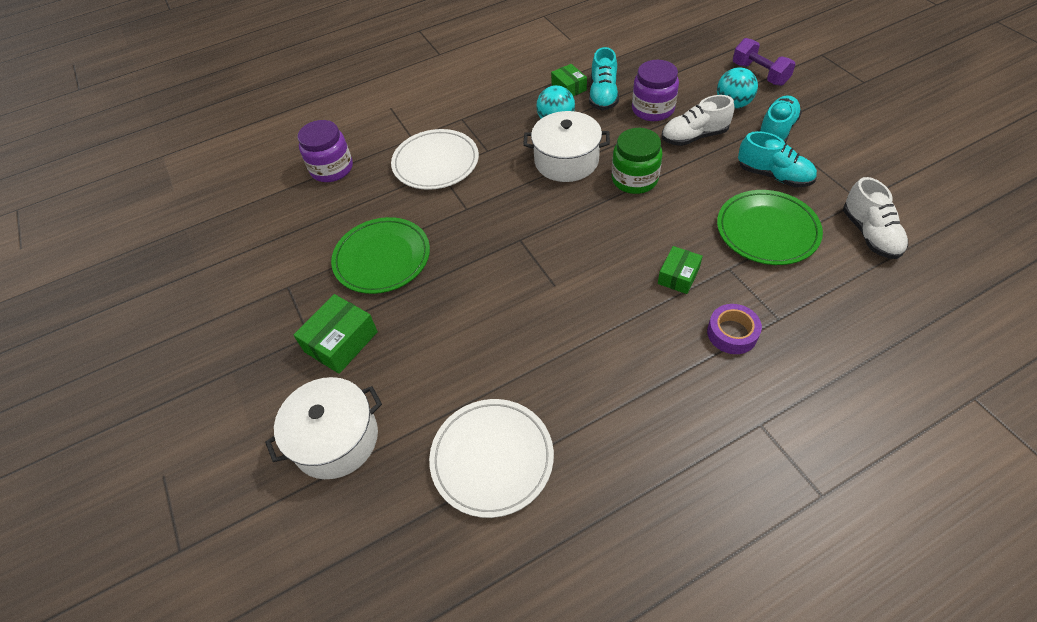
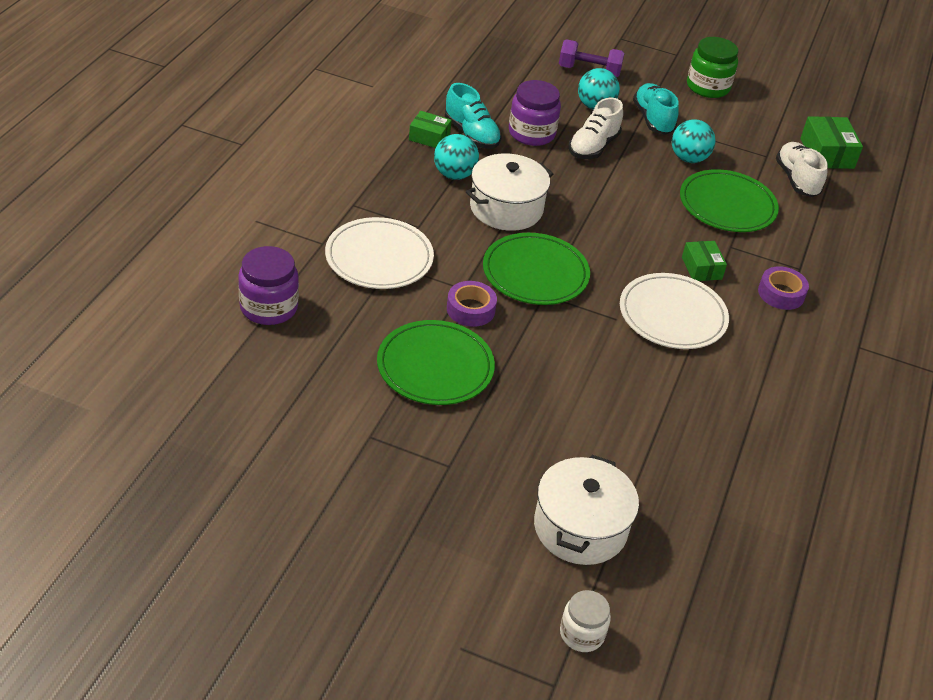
camera: 50 degrees left, 10 degrees down
(241, 524) = (582, 634): none -> white jar
(341, 342) = (487, 454): green box -> green box (827, 153)
(453, 227) = (470, 309): none -> purple tape
(492, 458) = (716, 469): white plate -> white plate (672, 315)
(532, 220) = (535, 273): none -> green plate
(634, 179) = (584, 203): green jar -> green jar (707, 87)
(774, 176) = (688, 159): turquoise shoe -> turquoise ball
(870, 234) = (796, 180): white shoe -> white shoe turned 135 degrees counterclockwise

